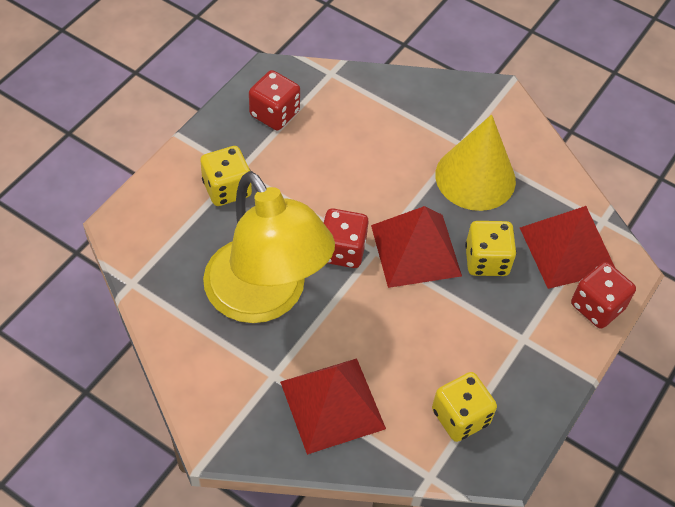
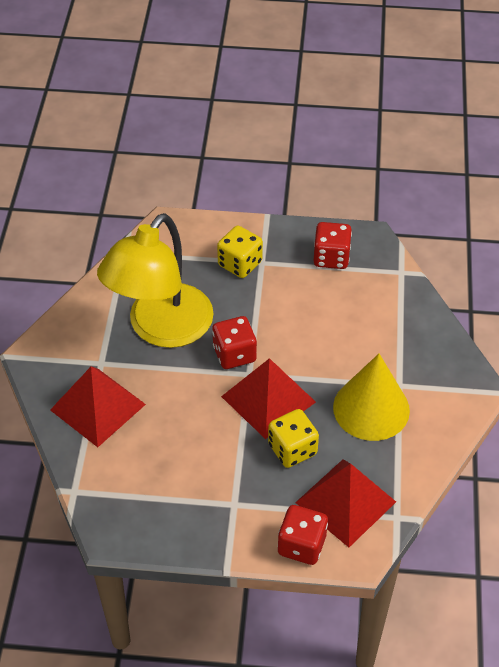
camera: 65 degrees right, 5 degrees down
(460, 417) = (135, 489): yellow dice -> none

